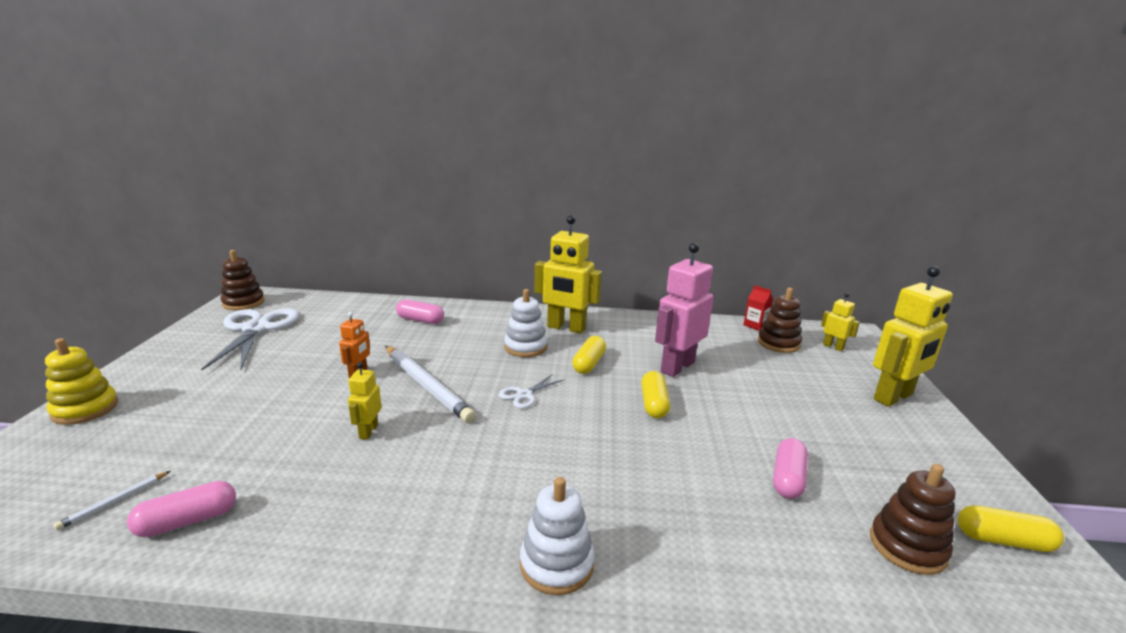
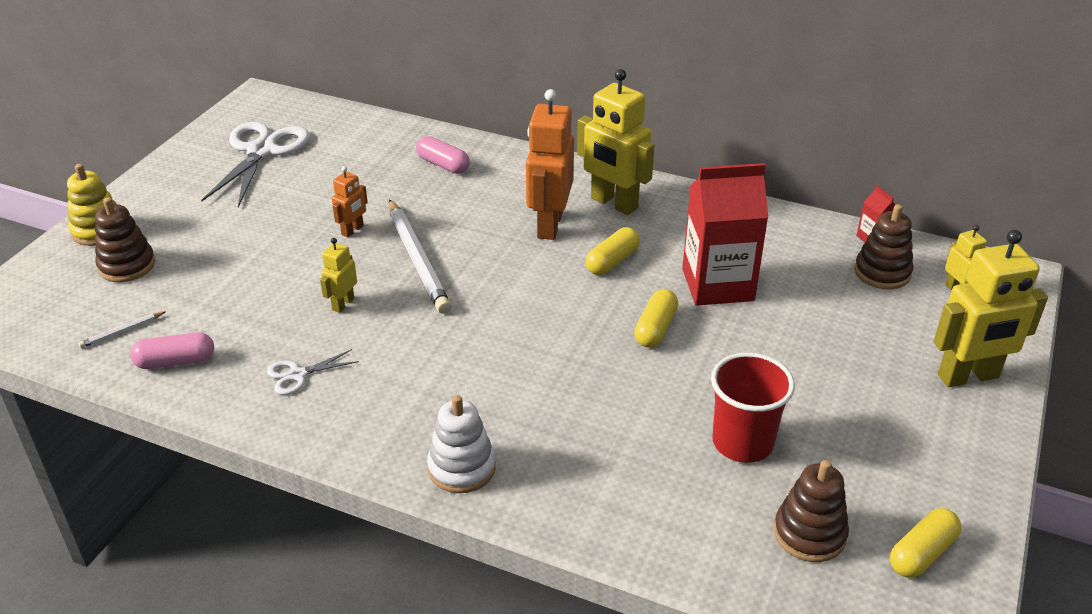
camera: 20 degrees right, 15 degrees up
(243, 303) = (254, 108): brown stacking toy -> brown stacking toy (127, 265)
(524, 395) = (516, 290): white scissors -> white scissors (298, 375)
(525, 347) = (549, 225): white stacking toy -> orange robot
(677, 367) = (717, 284): pink robot -> red carton
(788, 479) = (742, 443): pink capsule -> red cup
(1003, 540) = (922, 553): yellow capsule -> yellow capsule turned 75 degrees counterclockwise

